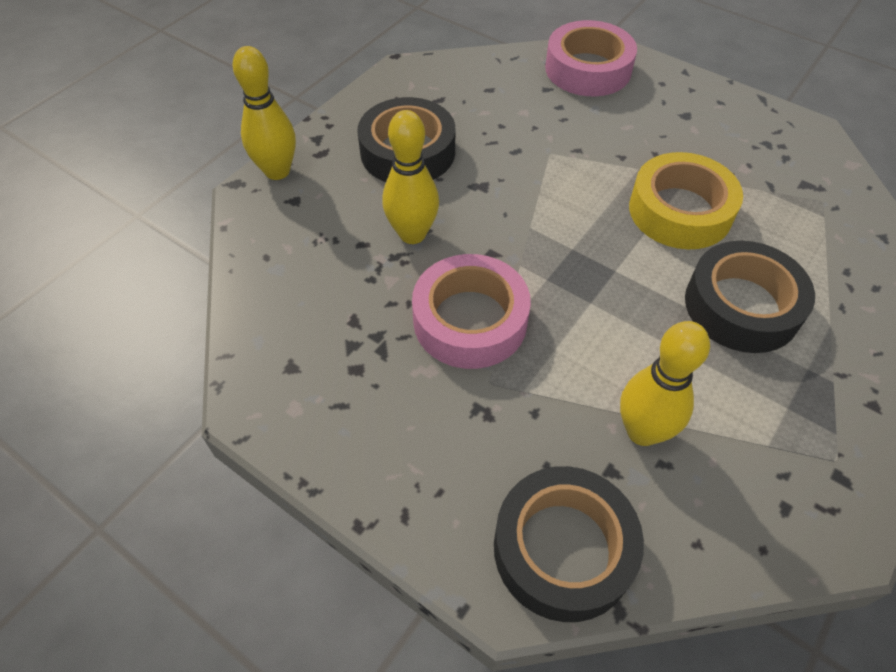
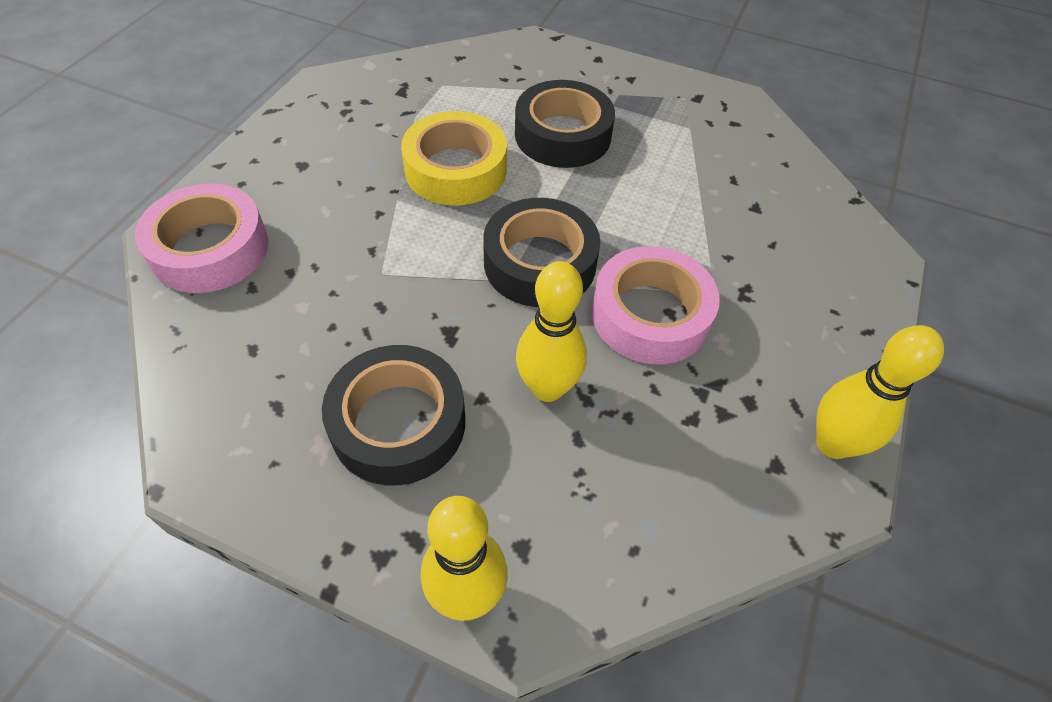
camera: 105 degrees left, 0 degrees up
(563, 549) = (833, 230): black tape -> black tape (540, 263)
(642, 431) = (712, 191): yellow bowling pin -> yellow bowling pin (833, 443)

